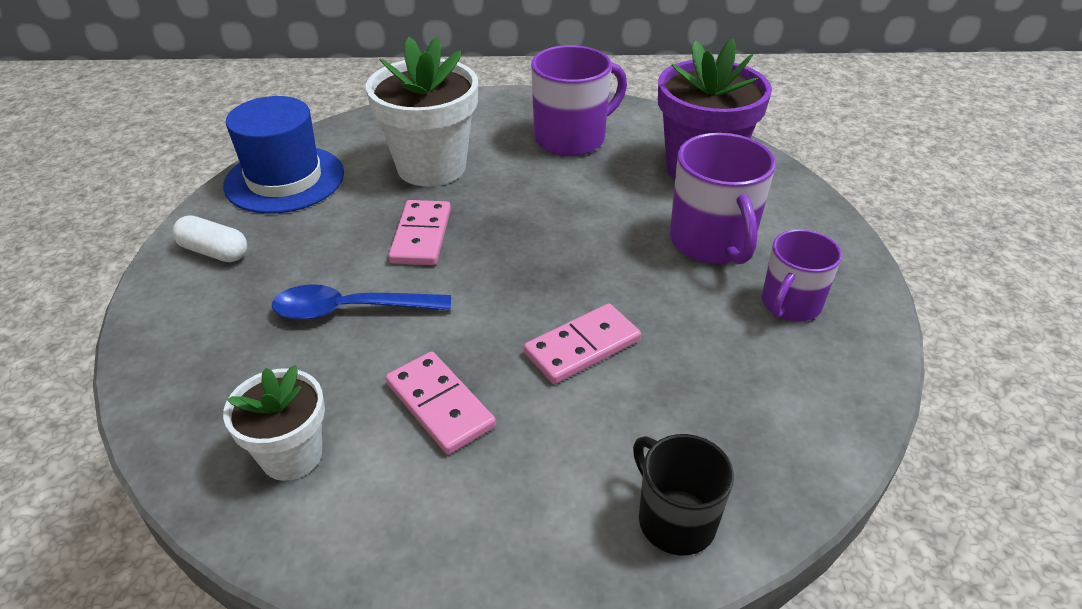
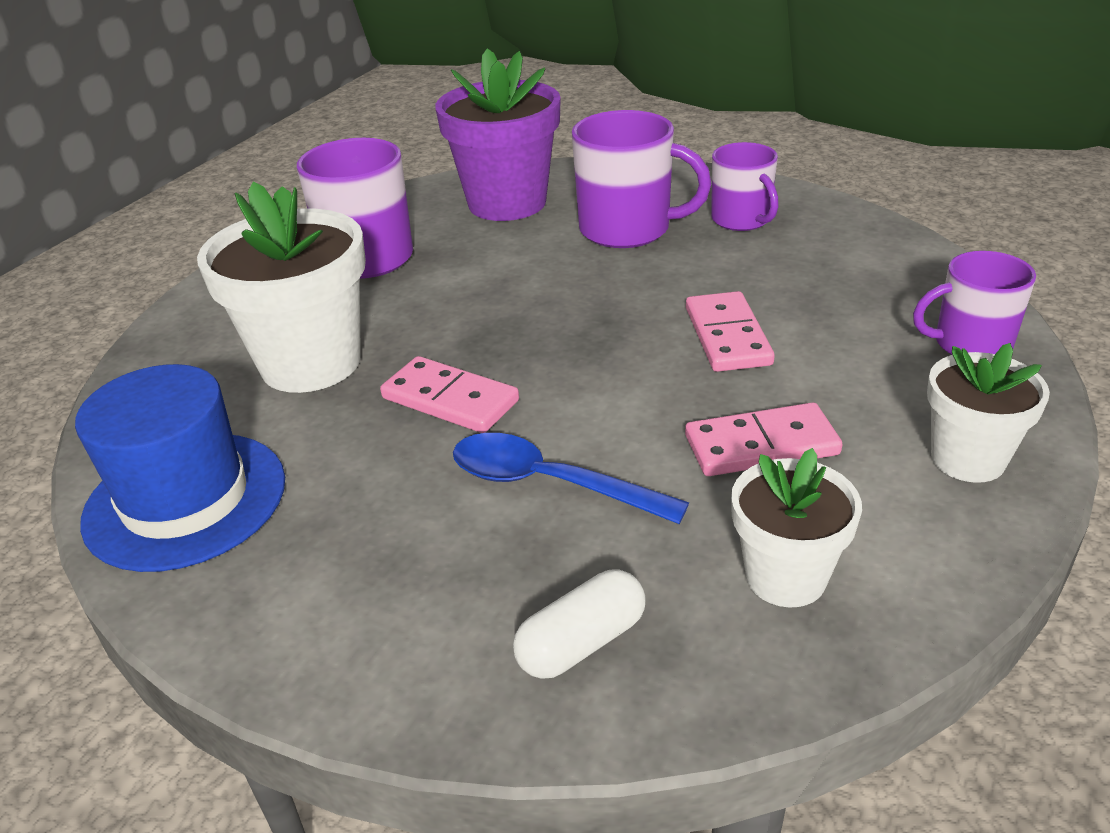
camera: 60 degrees left, 5 degrees down
(214, 252) = (300, 603): white capsule -> white capsule (582, 642)
(351, 310) = (550, 483): blue spoon -> blue spoon turned 90 degrees clockwise
(480, 545) = (967, 459): none -> white flower pot
(674, 519) = (970, 344): black mug -> purple mug

